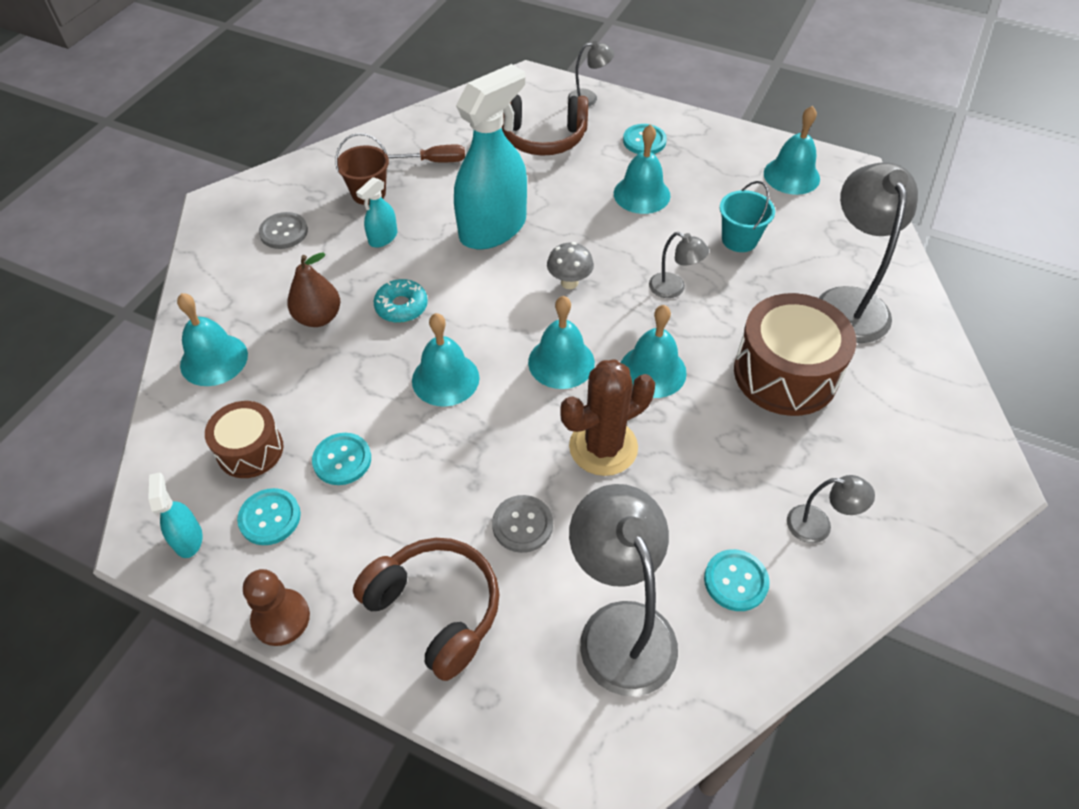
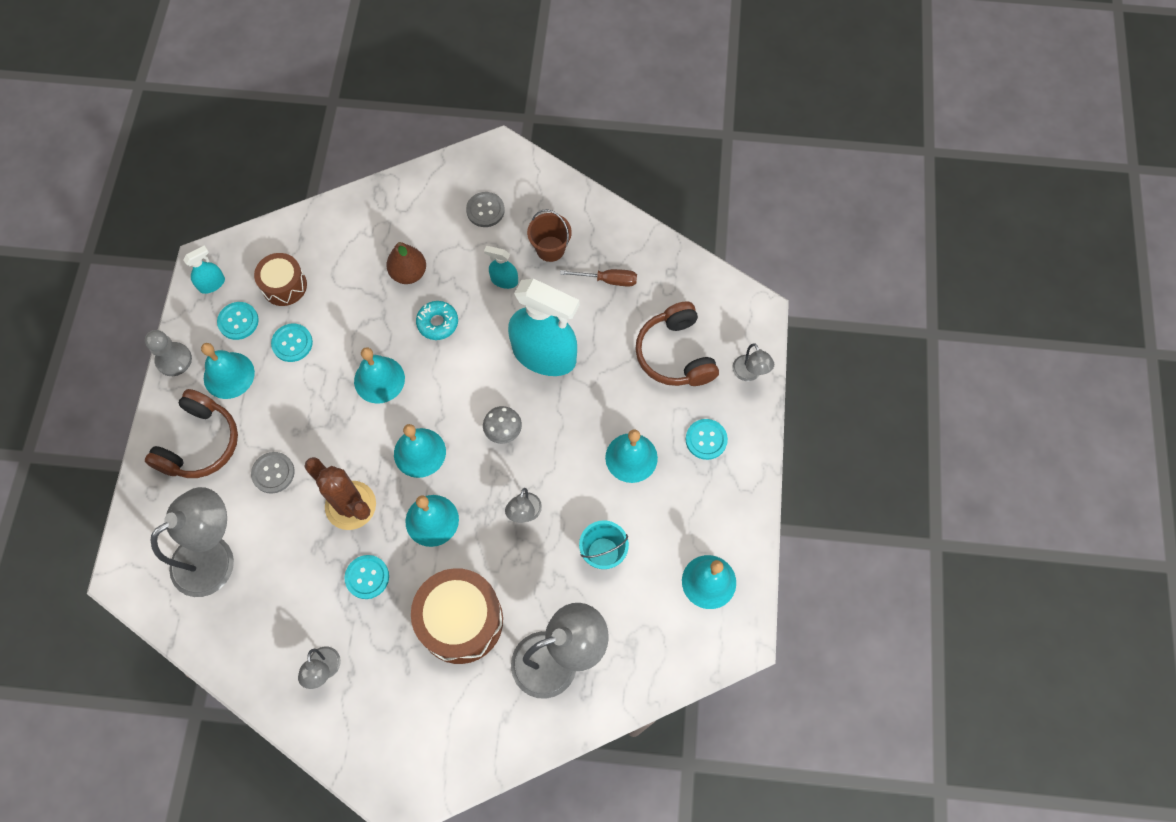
camera: 70 degrees right, 15 degrees up
(214, 359) = (350, 227): turquoise bell -> turquoise bell (229, 375)
(281, 618) = (174, 360): brown pawn -> grey pawn
(434, 161) = (608, 280): brown screwdriver -> brown screwdriver turned 60 degrees counterclockwise
(735, 581) = (266, 621): turquoise button -> turquoise button (367, 577)

